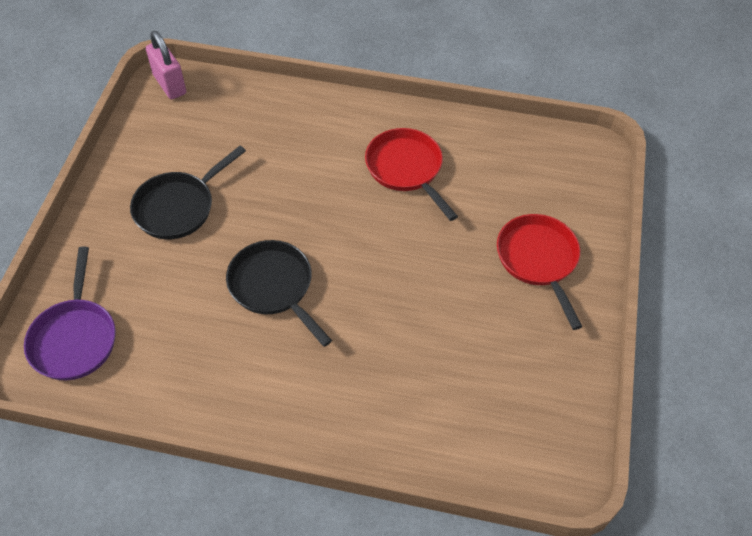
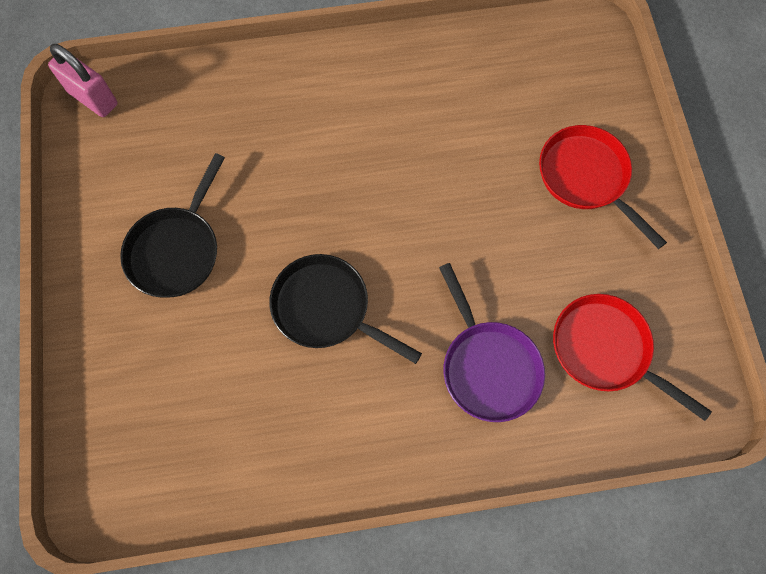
camera: 20 degrees left, 15 degrees up
(75, 338) = (135, 450): purple pan -> purple pan (488, 366)
(406, 169) = (407, 117): red pan -> red pan (605, 350)

